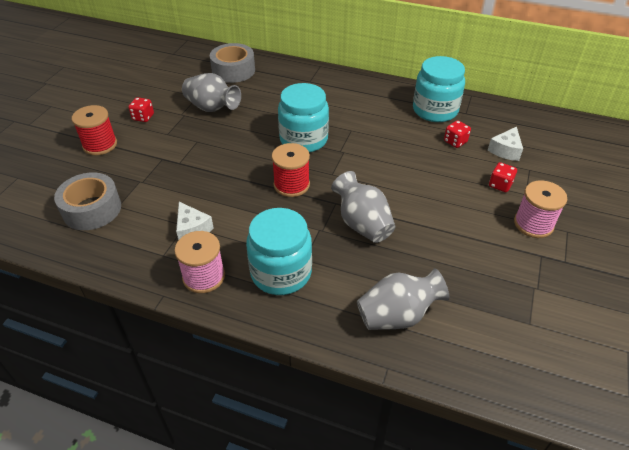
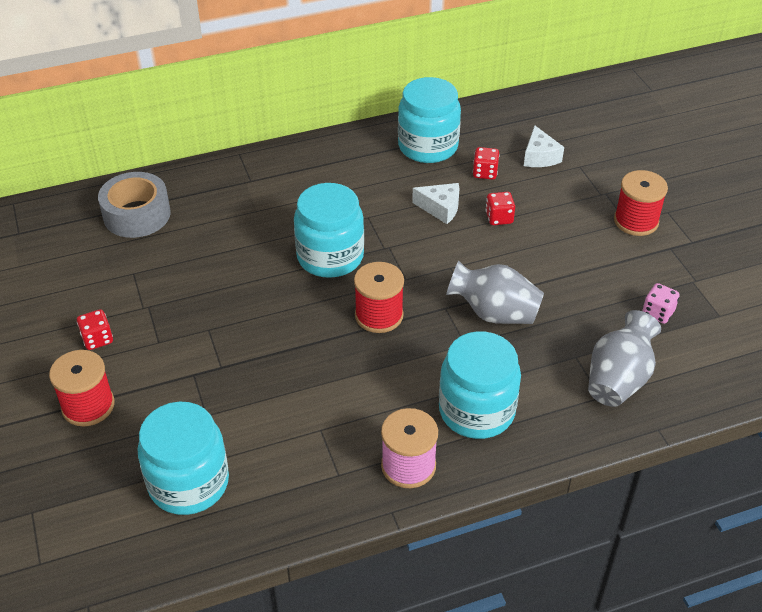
camera: 40 degrees left, 0 degrees up
(92, 209) = (189, 483): grey tape -> turquoise jar
(192, 229) = (334, 428): white cheese -> white cheese (440, 208)
(212, 108) = (173, 278): grey vase -> none
(480, 291) = (658, 313): none -> pink dice
(500, 185) = (571, 197): red dice -> red dice (499, 218)
(533, 224) = (636, 221): pink spool -> red spool

